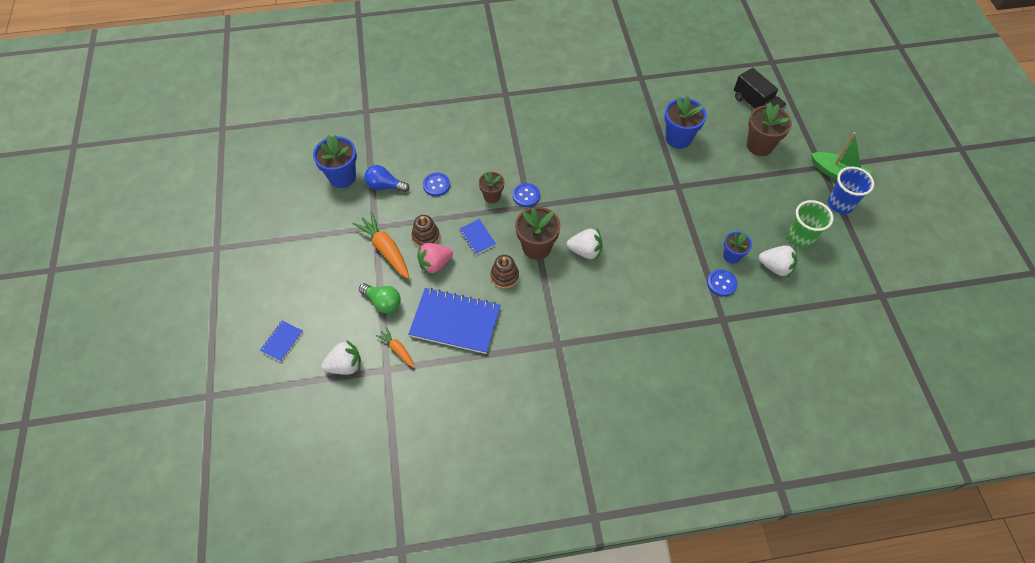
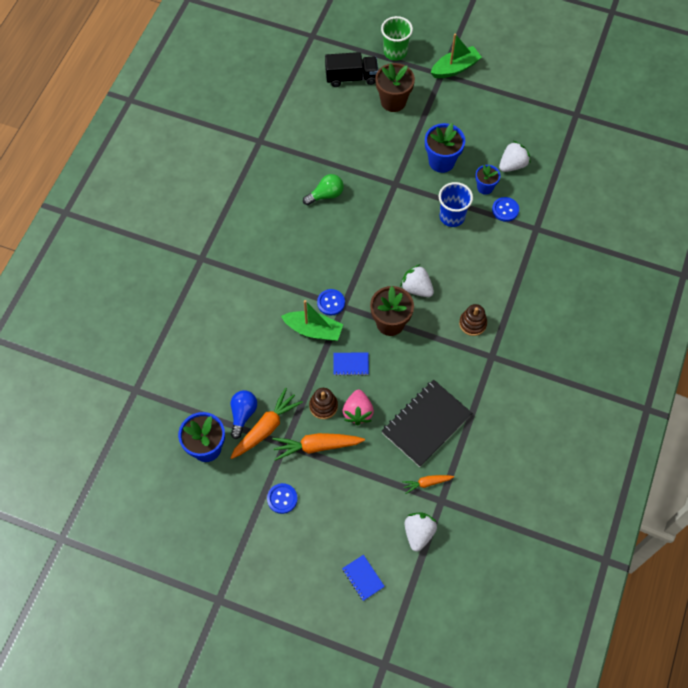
camera: 60 degrees left, 5 degrees up
(382, 207) = (266, 428): none -> orange carrot
(383, 302) = (372, 474): green light bulb -> green light bulb (326, 195)
(385, 186) = (243, 414): blue light bulb -> blue light bulb turned 150 degrees clockwise
(436, 185) = (271, 370): blue button -> blue button (282, 499)
(455, 322) = (426, 424): blue notebook -> black notebook
(492, 196) = (313, 330): brown flower pot -> green boat
(504, 276) = (404, 363): brown stacking toy -> brown stacking toy (472, 323)
(585, 251) = (416, 288): white strawberry -> white strawberry turned 90 degrees counterclockwise
(678, 138) = (346, 153): blue flower pot -> blue flower pot (441, 161)
(800, 237) = (497, 131): green cup -> green cup (395, 52)
(840, 204) = (483, 85): blue cup -> blue cup (452, 217)

